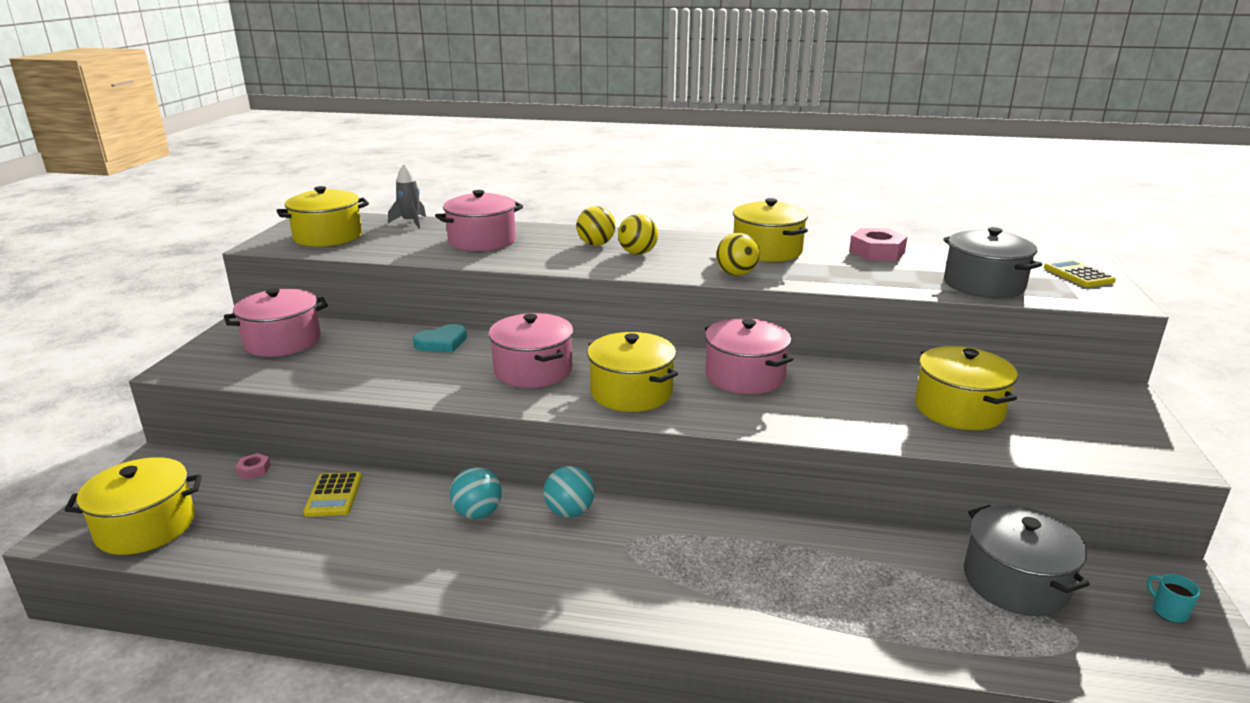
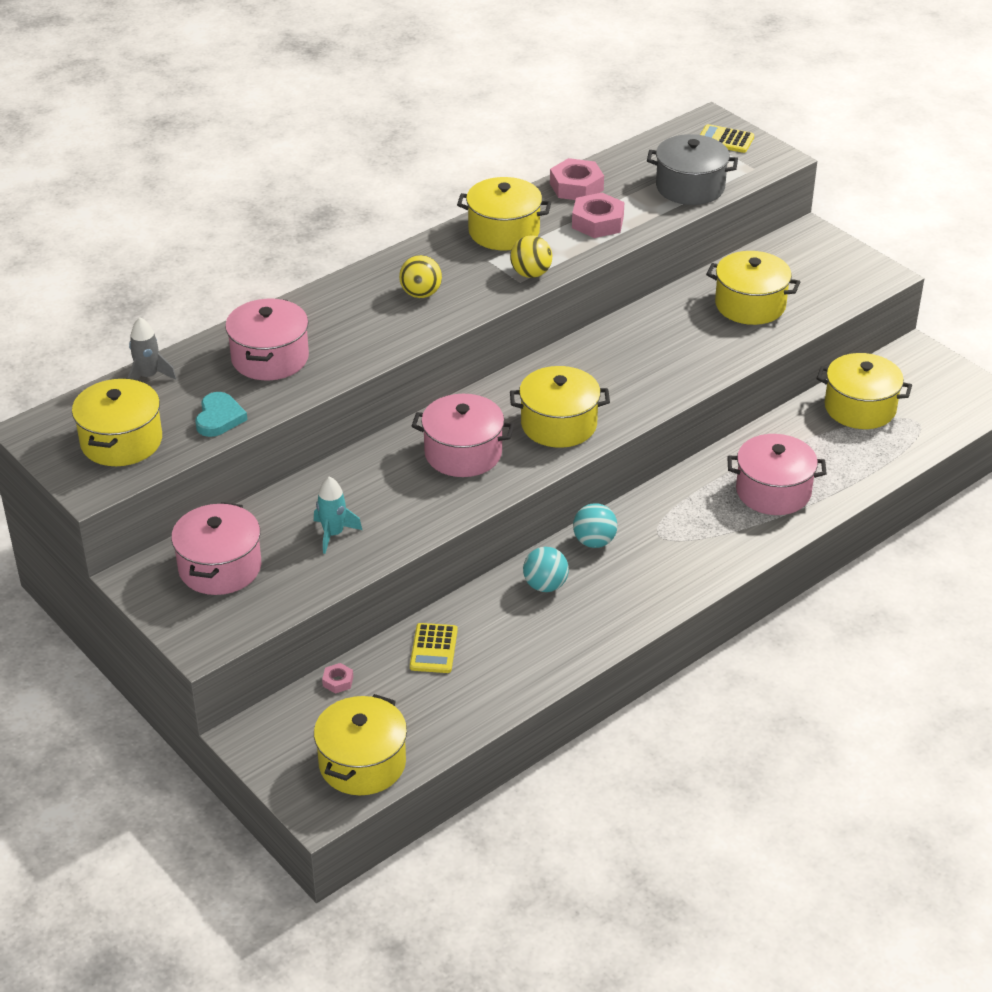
camera: 50 degrees left, 15 degrees up
(334, 495) = (433, 649): yellow calculator -> yellow calculator turned 60 degrees clockwise
(365, 363) = (333, 534): none -> turquoise rocket
(442, 342) = (346, 478): turquoise heart -> turquoise heart (219, 418)
(596, 244) = (369, 303): yellow ball -> none
(745, 376) = (600, 361): pink pot -> pink pot (773, 491)
(853, 272) = (597, 222): none -> pink nut
(1015, 582) = (860, 408): grey pot -> yellow pot
(1168, 611) = (933, 375): turquoise mug -> none

